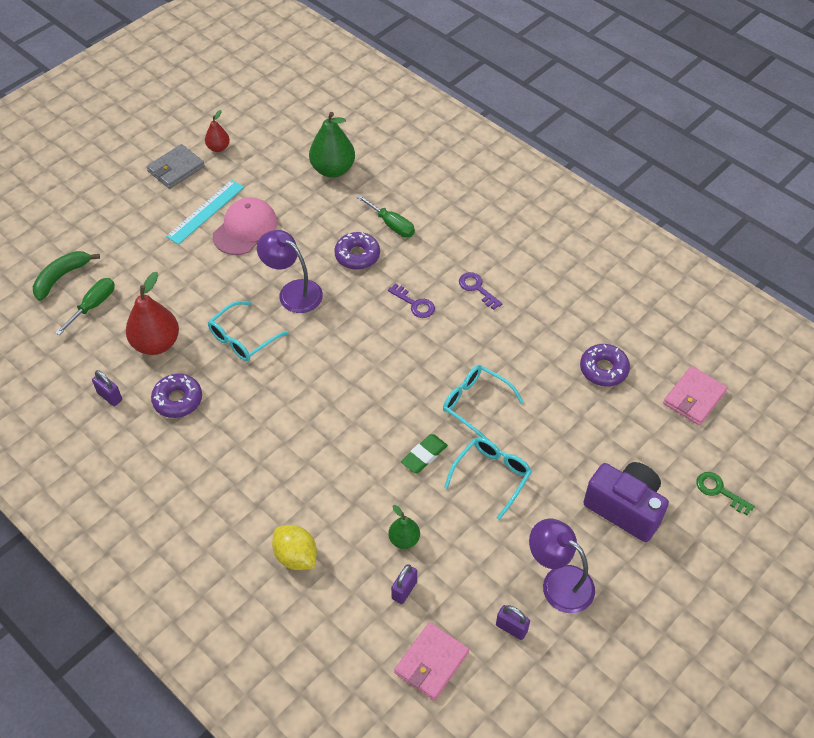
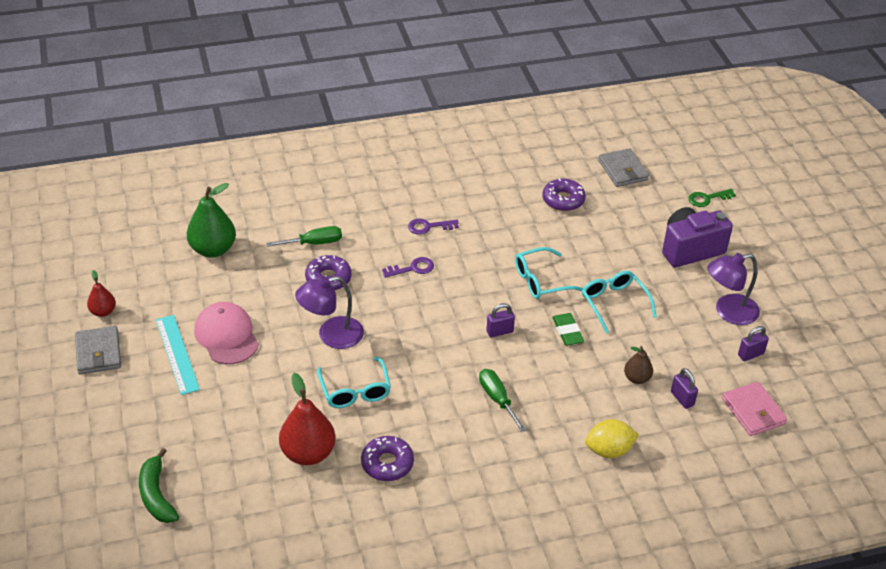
camera: 60 degrees left, 10 degrees down
(93, 305) = (218, 483): green screwdriver -> green screwdriver (497, 399)
(110, 396) = (342, 512): purple padlock -> purple padlock (499, 332)
(404, 539) = (637, 378): green pear -> brown pear
(694, 398) = (623, 170): pink wallet -> grey wallet

